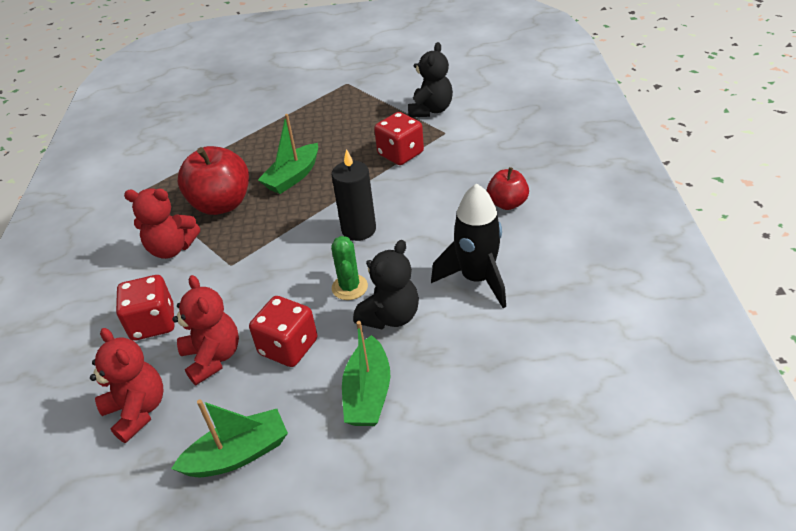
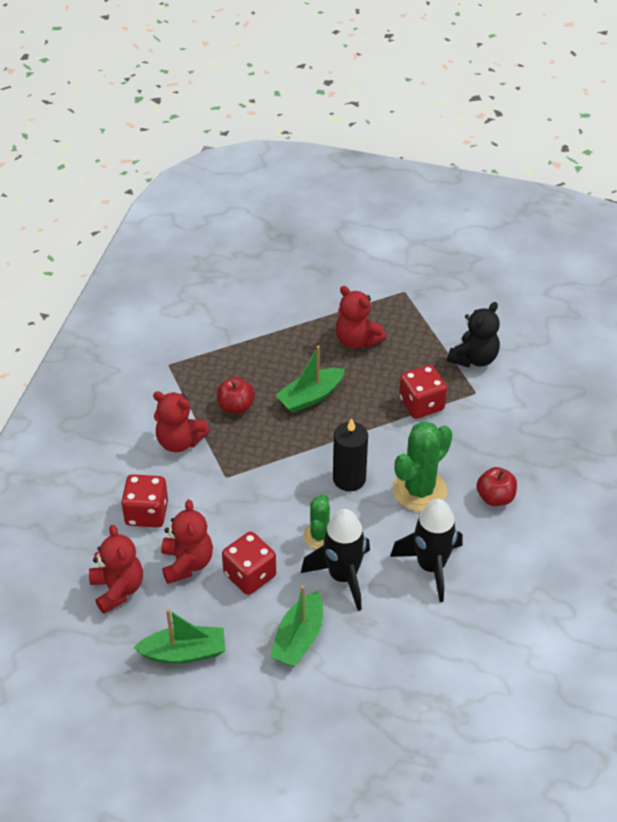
camera: 15 degrees right, 5 degrees up
(221, 204) = (236, 406): red apple -> red apple, size x0.57
(319, 125) = (357, 340): none -> red teddy bear
(390, 316) = (343, 576): black teddy bear -> black rocket
(432, 219) = (419, 490): none -> green cactus

